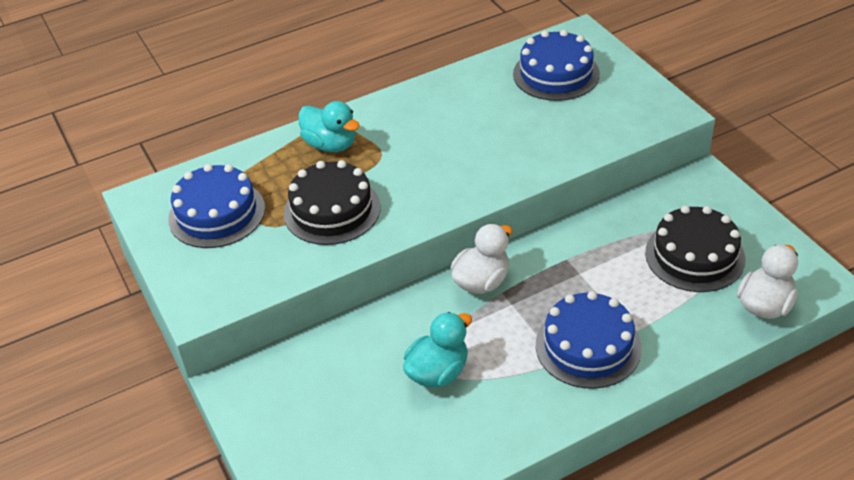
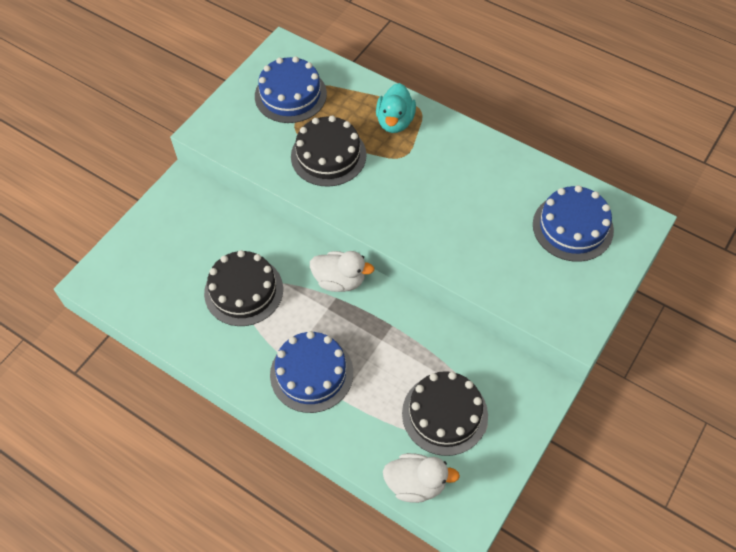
camera: 60 degrees right, 15 degrees up
(438, 372) = (243, 291): turquoise duck -> black cake

